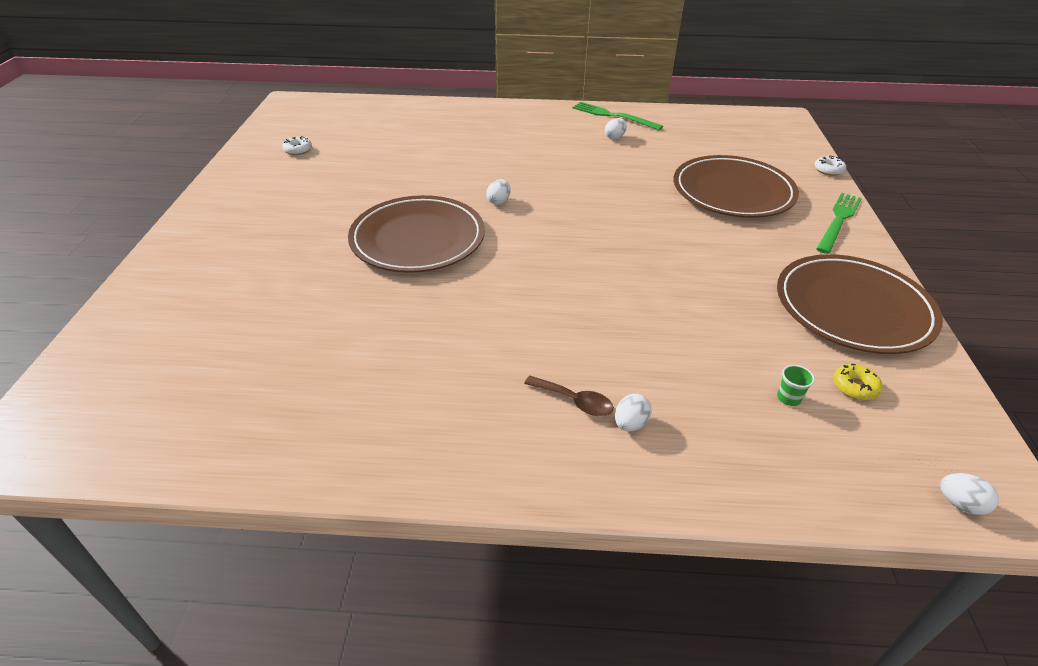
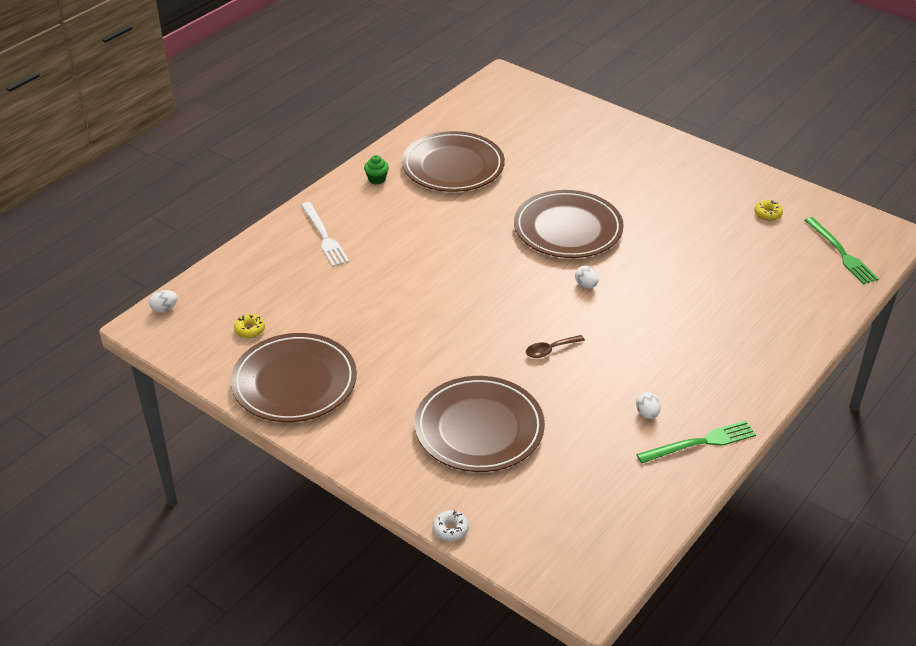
camera: 125 degrees right, 0 degrees up
(298, 150) = (767, 214): white donut -> yellow donut
(352, 377) = (453, 166): none -> brown plate
(448, 444) = (377, 179): none -> green cupcake
(574, 401) = (358, 226): brown spoon -> brown spoon (550, 350)
(630, 424) = (324, 236): white egg -> white fork
(788, 398) = (274, 299): green cup -> none
(838, 220) = (377, 462): green fork -> green fork (841, 253)

